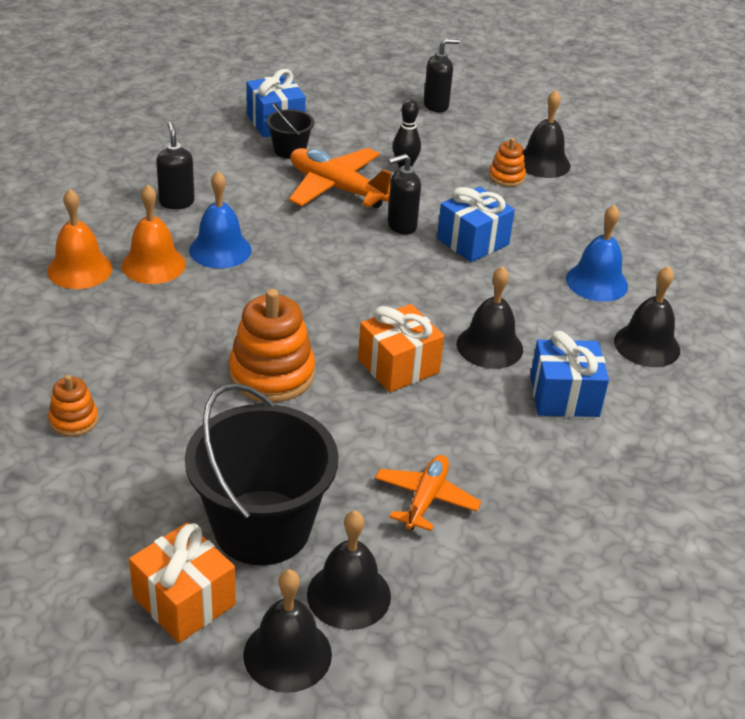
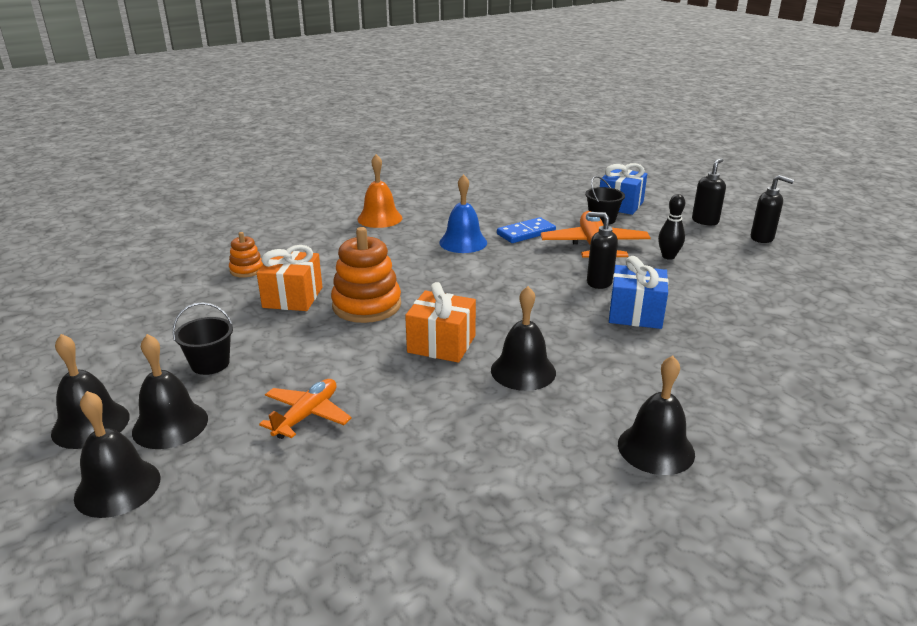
camera: 55 degrees right, 10 degrees down
(153, 264) = (416, 232): orange bell -> none
(176, 202) = (485, 214): black soap dispenser -> black soap dispenser (705, 221)
(184, 601) = (116, 366): orange gift -> orange gift (293, 297)
(254, 205) = (526, 233): none -> blue domino
(262, 527) = (210, 364): black bucket -> black bucket, size x0.47
(426, 499) = (307, 415): orange plane -> orange plane turned 45 degrees counterclockwise
(506, 177) = (742, 294): orange stacking toy -> none
(543, 163) = (795, 301): black bell -> black bell (117, 487)
(564, 396) = (515, 431): blue gift -> none
(596, 282) = (693, 387): blue bell -> none

